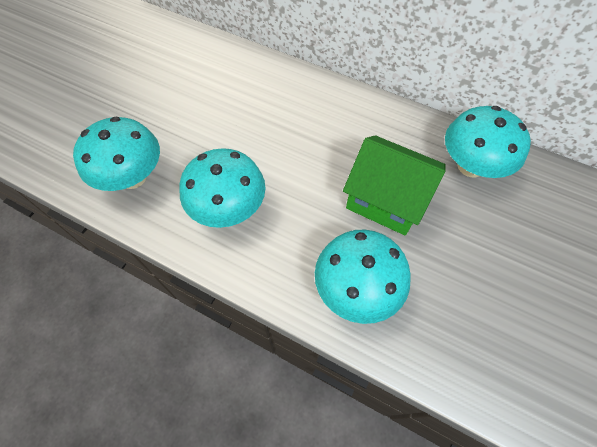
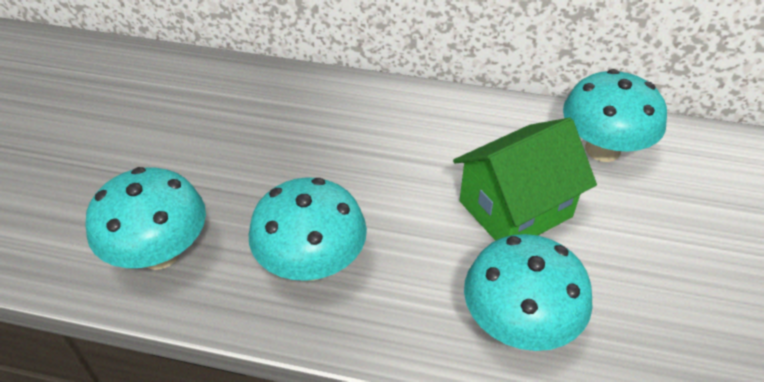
camera: 15 degrees left, 15 degrees down
(386, 199) = (515, 209): green house -> green house turned 45 degrees counterclockwise

